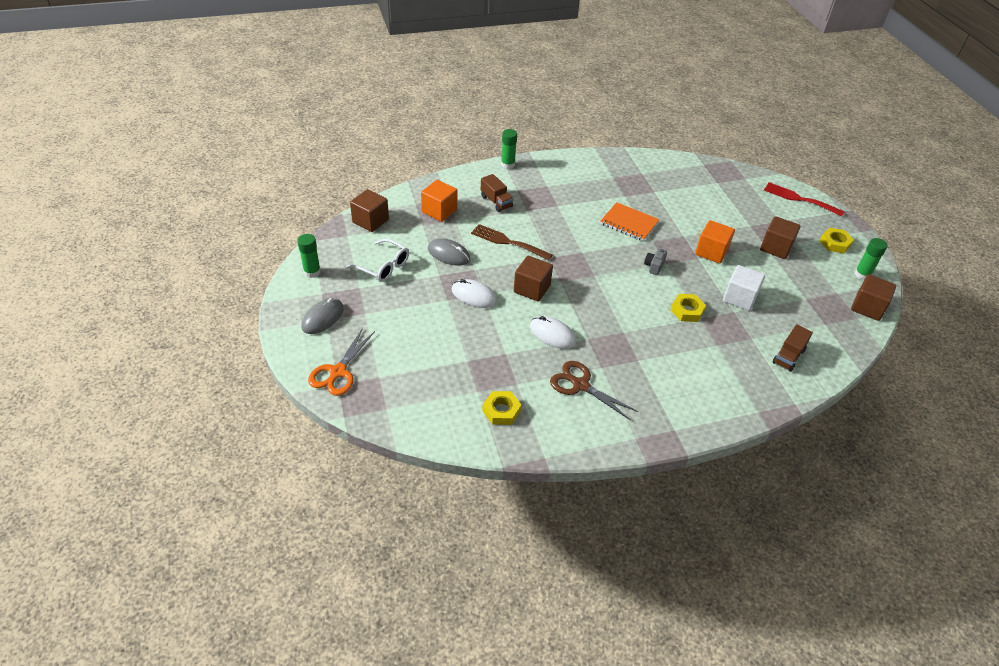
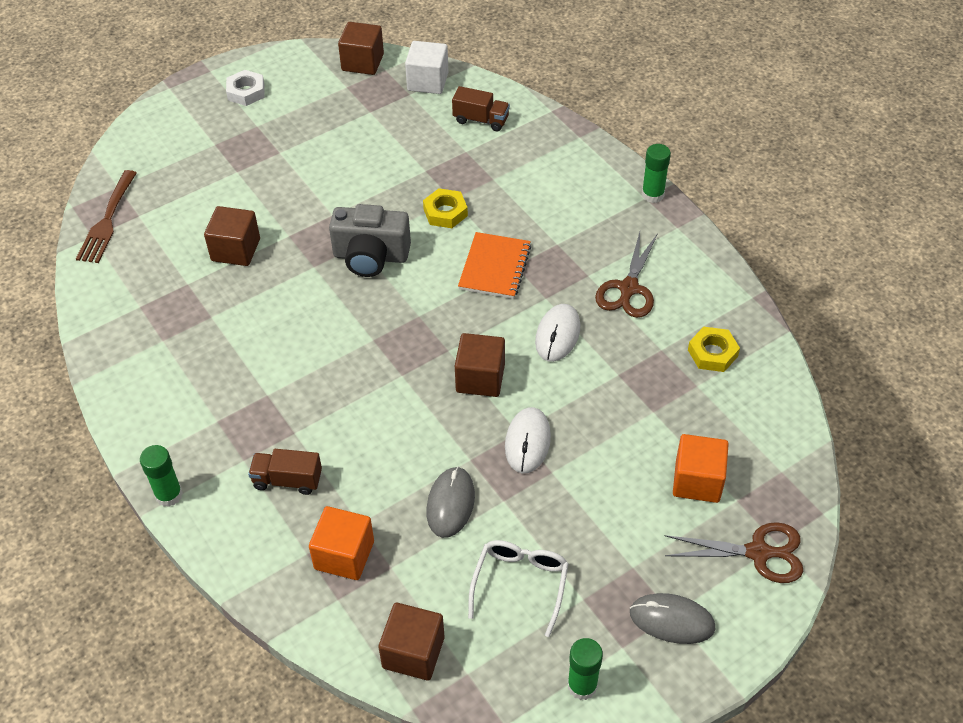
camera: 105 degrees left, 5 degrees up
(337, 372) = (759, 553): orange scissors -> brown scissors
(496, 202) = (287, 480): brown truck -> brown truck turned 120 degrees counterclockwise
(507, 242) = (387, 435): brown fork -> brown fork (107, 221)
(629, 223) = (281, 299): orange notebook -> orange notebook (495, 267)
(654, 266) = (371, 256): grey camera -> grey camera, size x2.13
(711, 252) = (313, 203): orange cube -> orange cube (697, 481)
(739, 298) = (397, 168): white cube -> white cube (427, 81)
(776, 248) = (278, 144): brown cube -> brown cube (236, 250)
(799, 199) = (154, 128): red fork -> none
(835, 243) = (246, 92): yellow nut -> white nut
(862, 274) = (301, 67): green glue stick -> green glue stick (652, 195)

